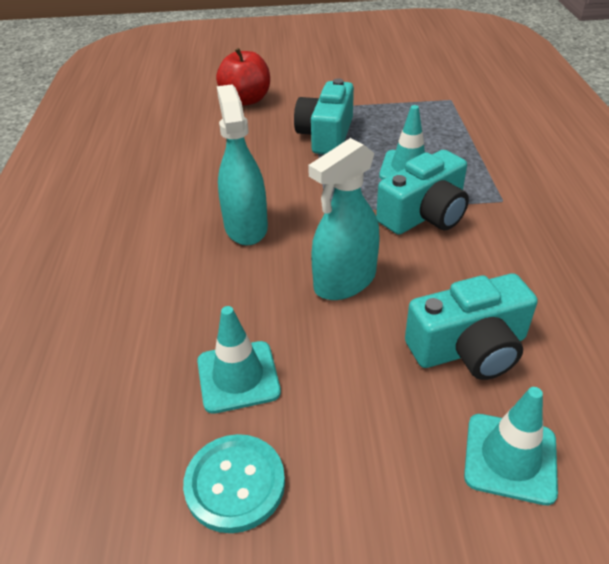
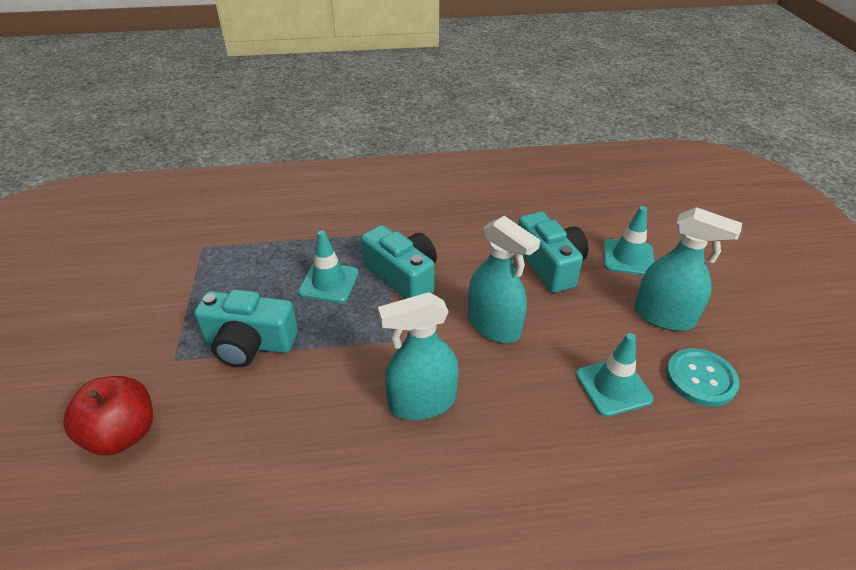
camera: 95 degrees left, 0 degrees up
(363, 472) = (664, 316): none -> turquoise spray bottle

